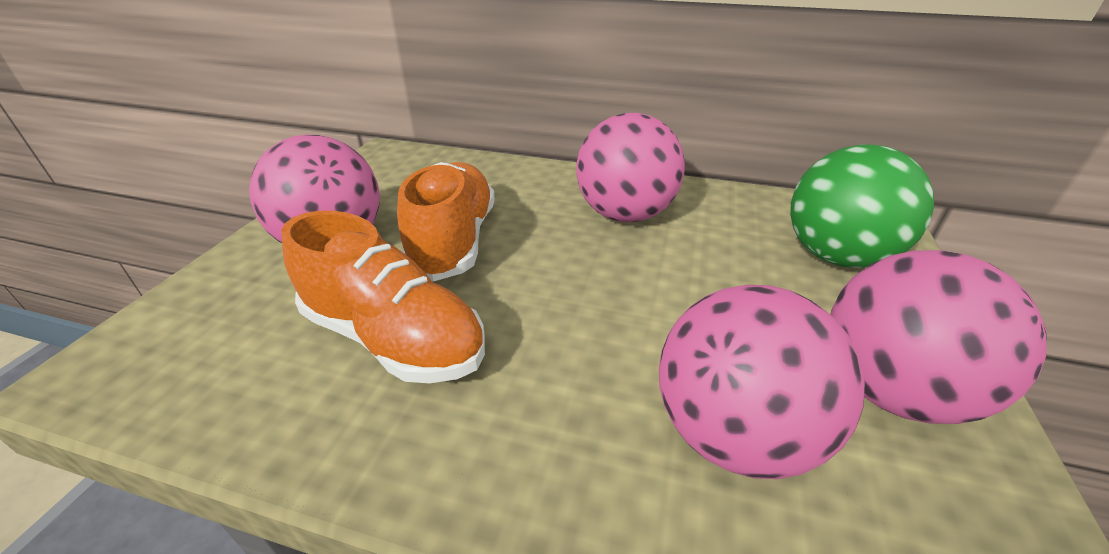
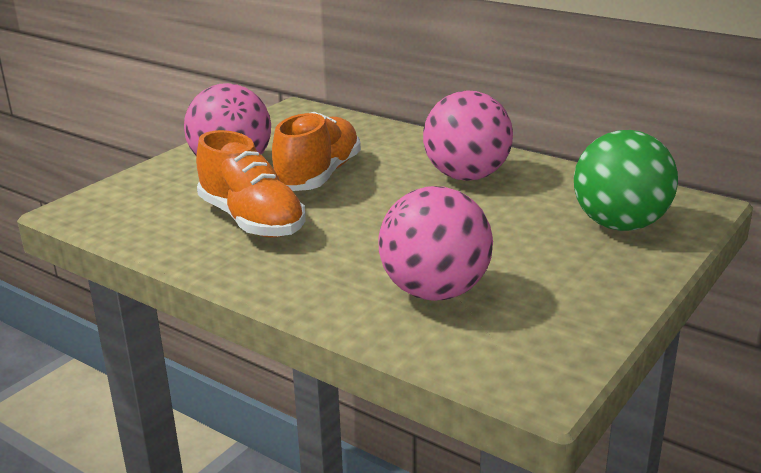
camera: 20 degrees right, 10 degrees down
(889, 390) = (564, 293): pink ball -> none

